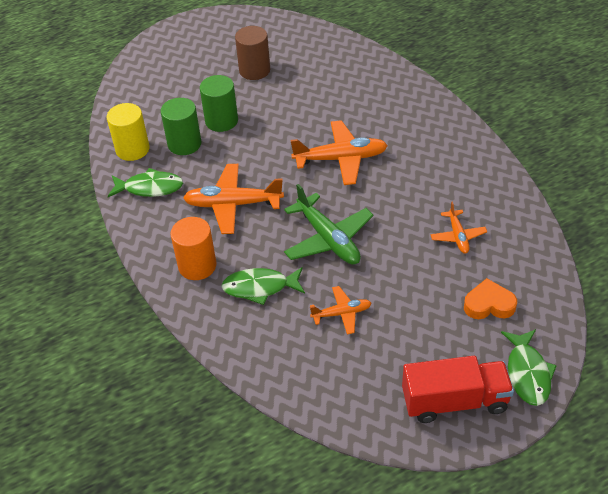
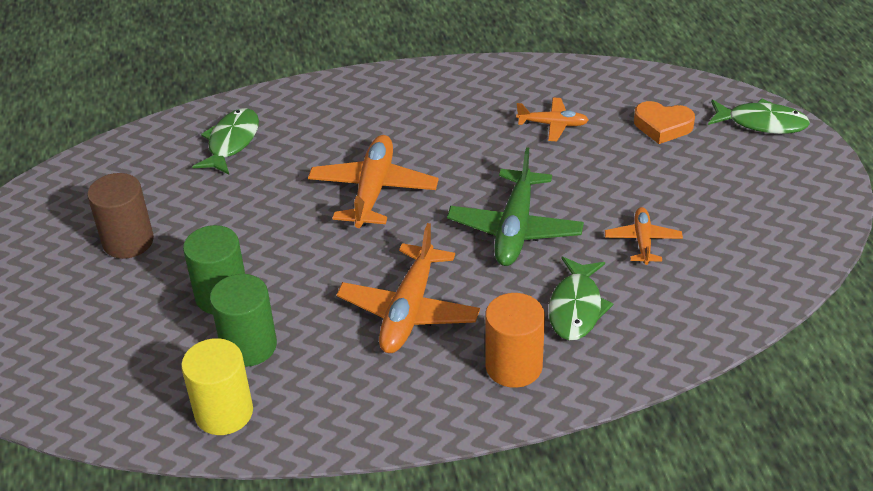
camera: 75 degrees left, 5 degrees down
(150, 188) = (327, 400): green fish -> green fish (231, 142)
(328, 239) = (515, 229): green plane -> green plane turned 120 degrees clockwise
(454, 401) = (789, 180): red truck -> none
(489, 304) = (662, 126): orange heart -> orange heart turned 90 degrees counterclockwise

